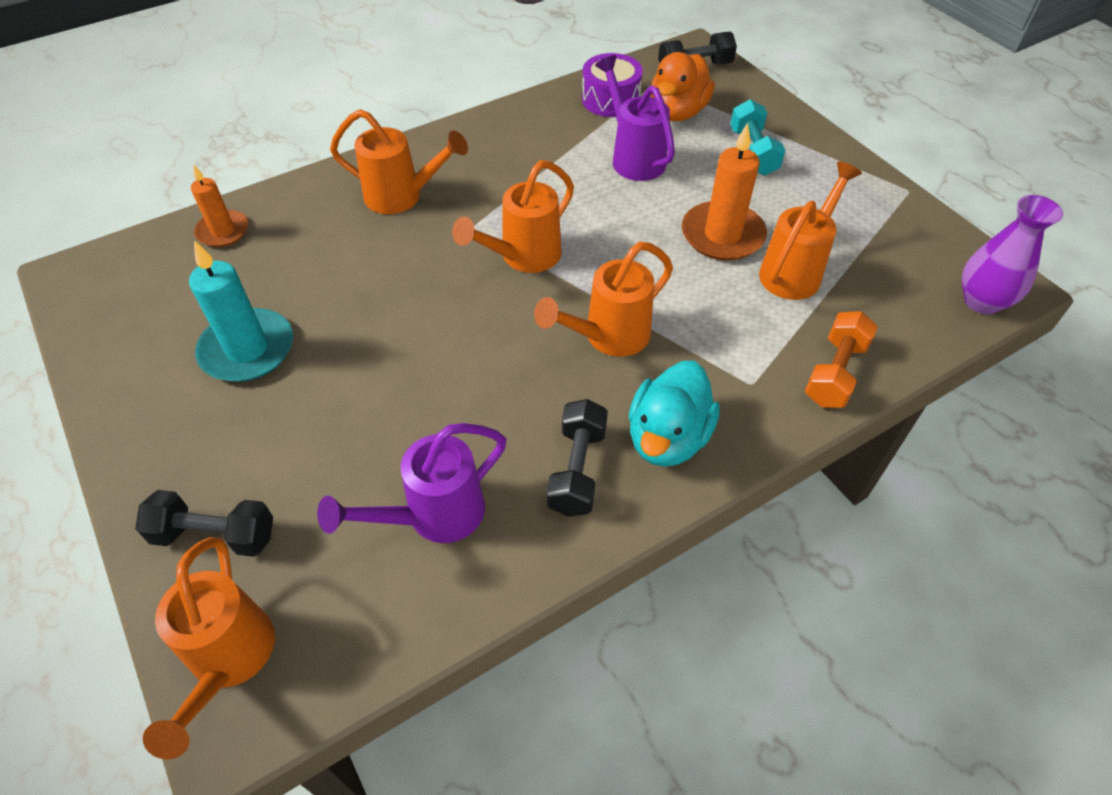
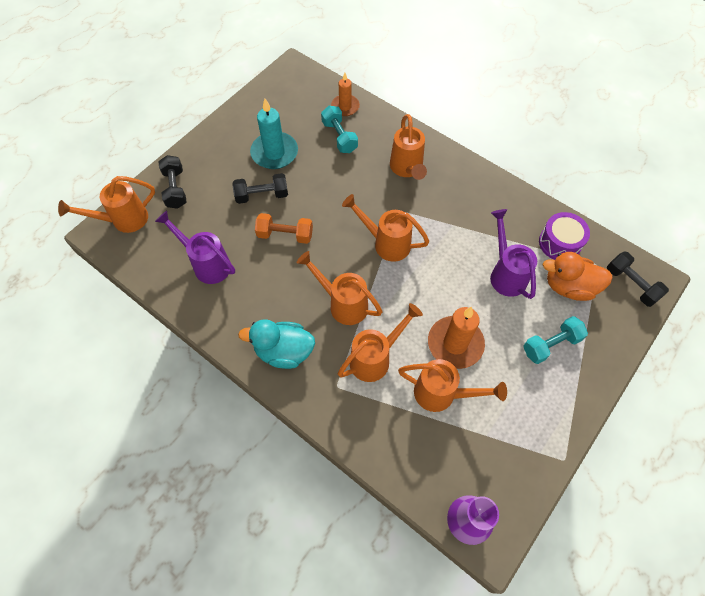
camera: 70 degrees right, 10 degrees up
(281, 255) = (339, 137): none -> turquoise dumbbell
(577, 470) = (250, 315): black dumbbell -> black dumbbell (262, 195)
(633, 157) = (505, 273): purple watering can -> purple watering can turned 60 degrees counterclockwise
(717, 324) = (375, 358): none -> orange watering can
(834, 373) = (362, 432): orange dumbbell -> orange dumbbell (285, 235)

